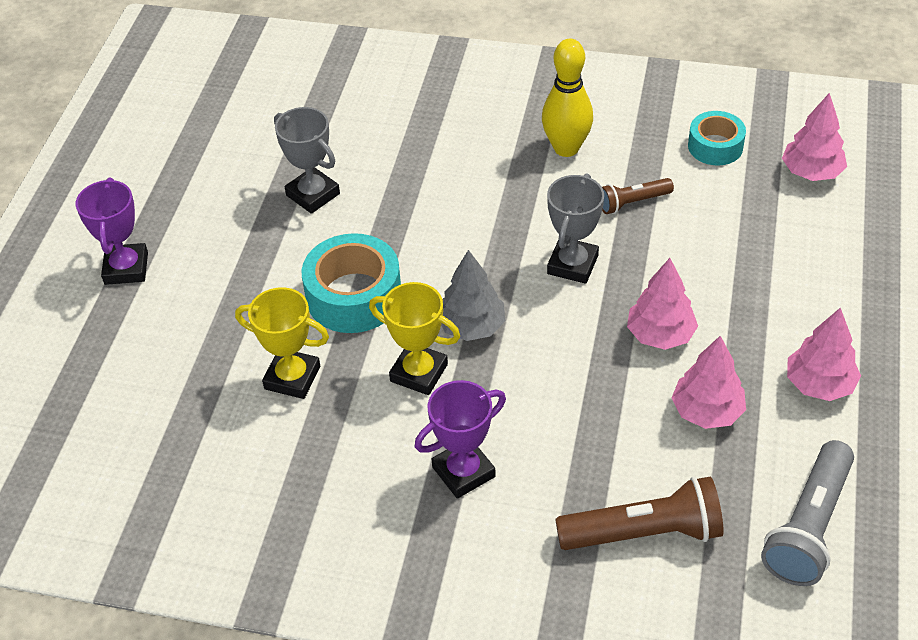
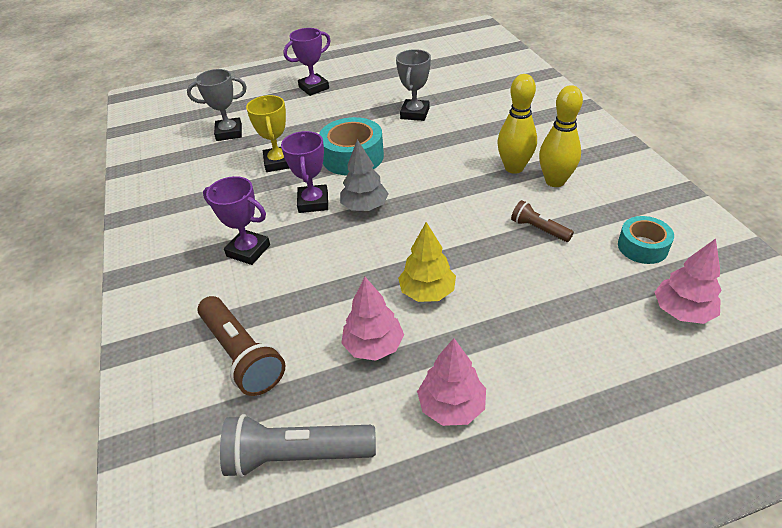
camera: 60 degrees right, 5 degrees down
(419, 373) = (313, 202): yellow trophy -> purple trophy
(513, 166) = (514, 168): none -> yellow bowling pin
(572, 264) = (454, 226): grey trophy -> grey trophy (229, 133)
(660, 335) = (427, 292): pink tree -> yellow tree

